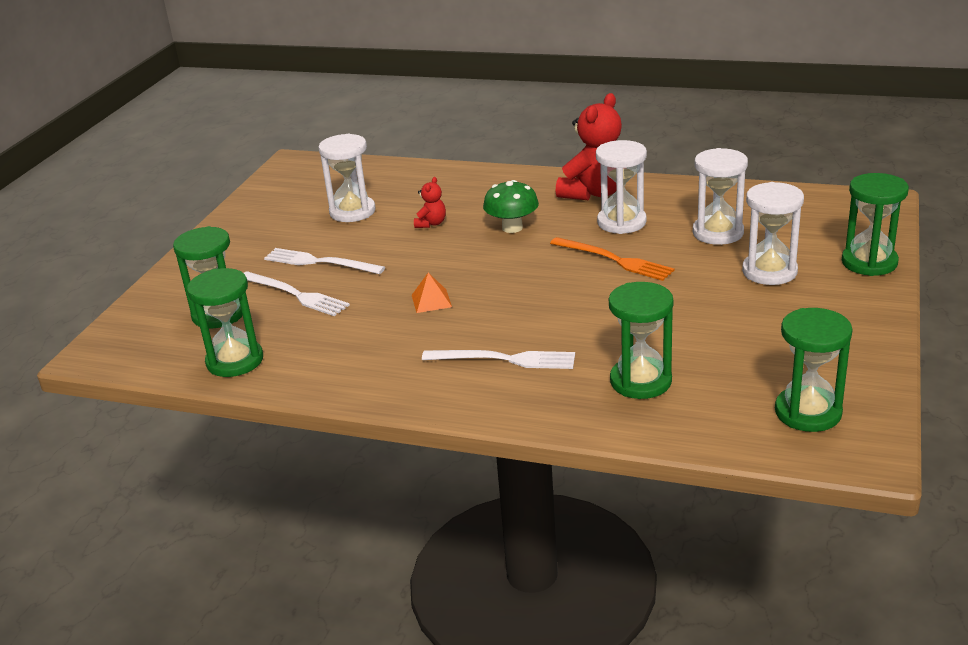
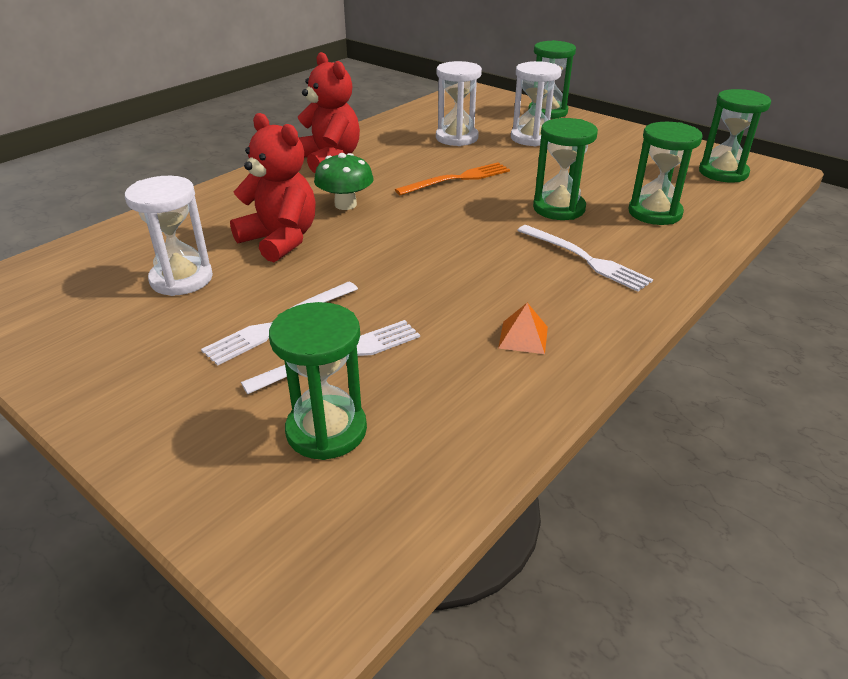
camera: 70 degrees left, 5 degrees up
(235, 361) = (464, 433): green hourglass -> green hourglass (559, 208)
(431, 223) = (280, 240): red teddy bear -> red teddy bear, size x2.14
(431, 301) = (444, 272): orange pyramid -> orange pyramid (523, 337)
(504, 359) = (585, 259): white fork -> white fork turned 105 degrees clockwise
(621, 222) = (397, 162): white hourglass -> none

